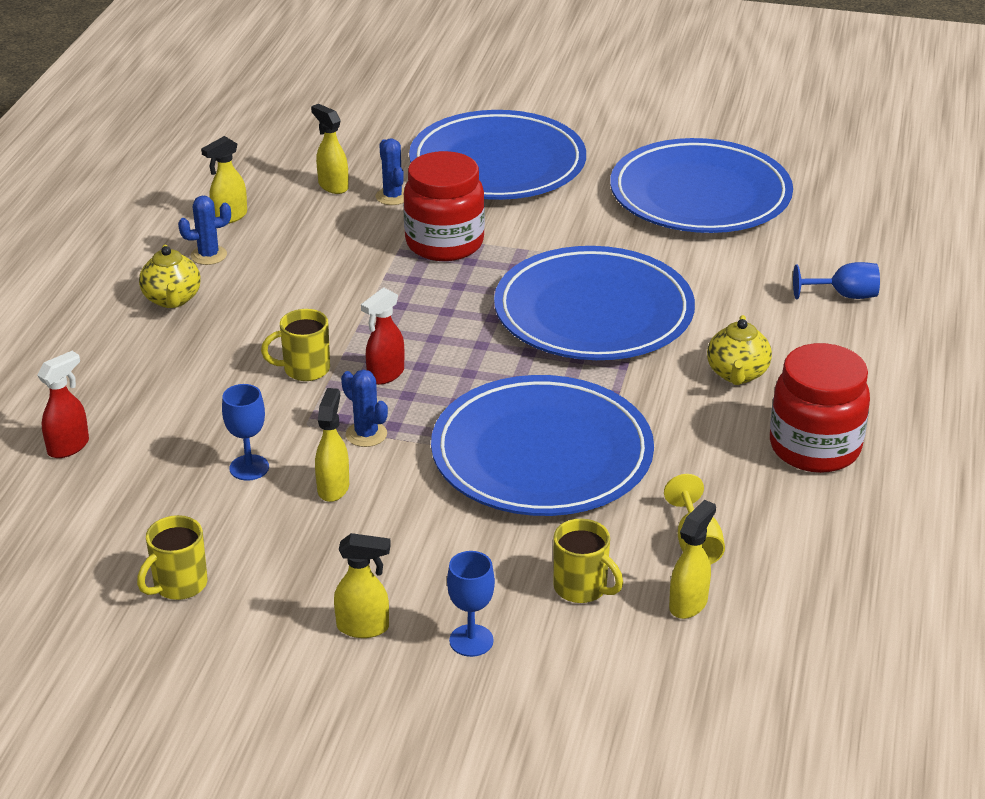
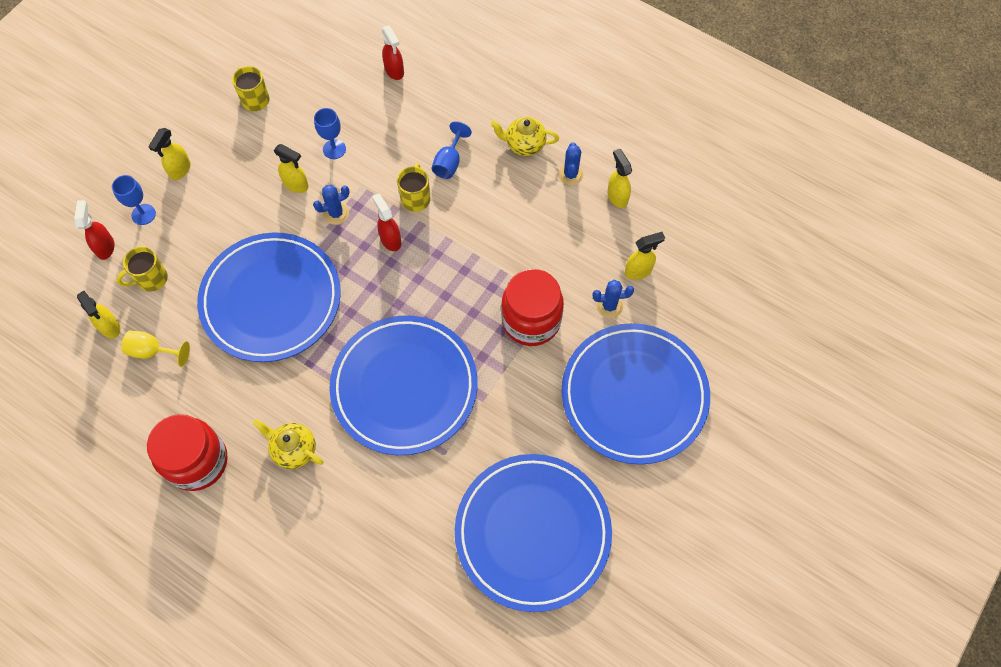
camera: 110 degrees right, 30 degrees up
(556, 664) = (105, 247): none -> red spray bottle
(844, 295) = (350, 574): blue goblet -> blue goblet (449, 162)

